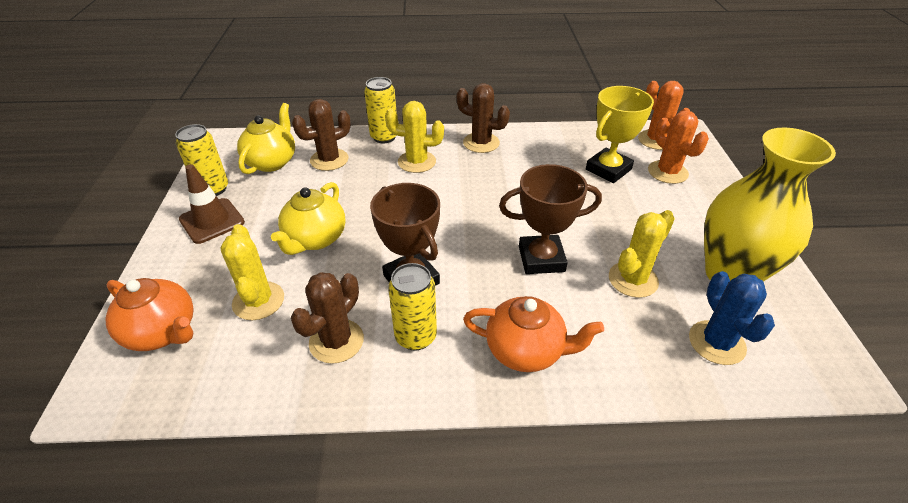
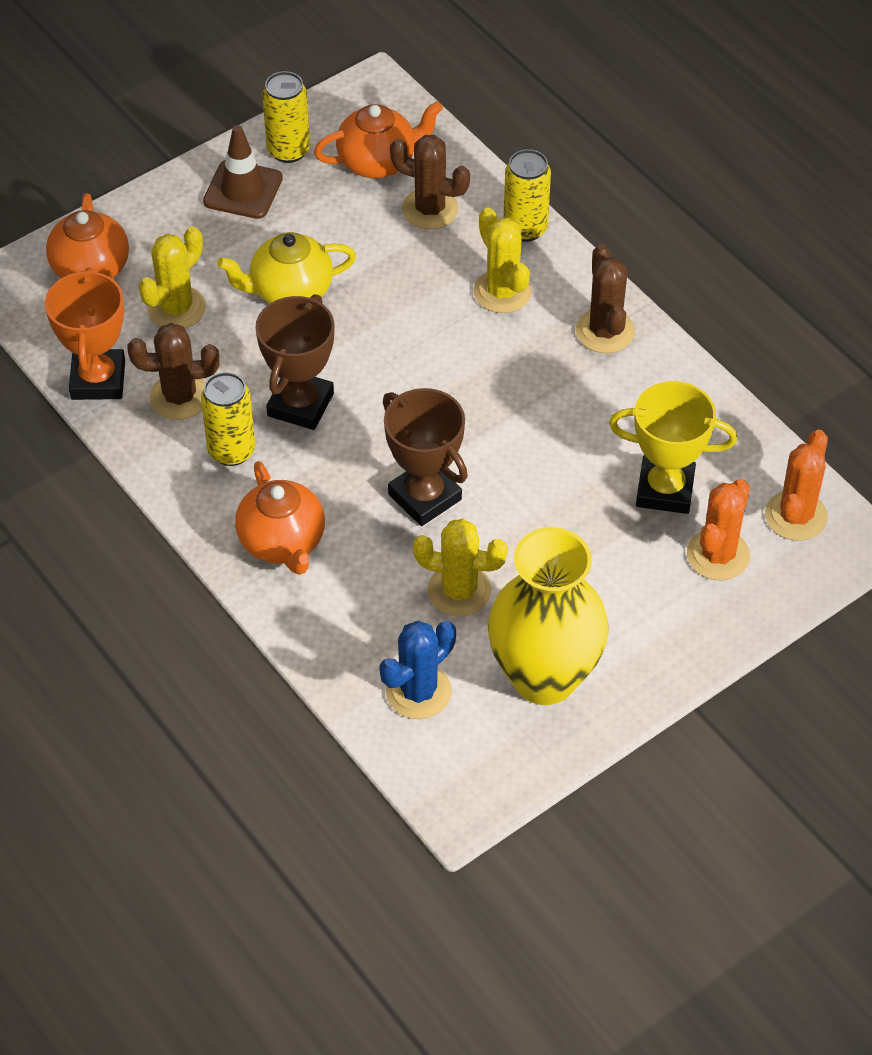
camera: 55 degrees right, 10 degrees up
(264, 385) = (98, 380): none -> orange trophy
(272, 162) = (378, 161): yellow teapot -> orange teapot

